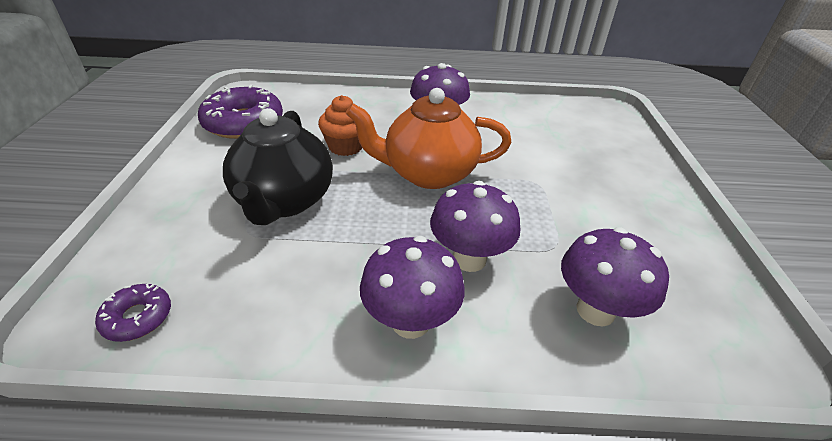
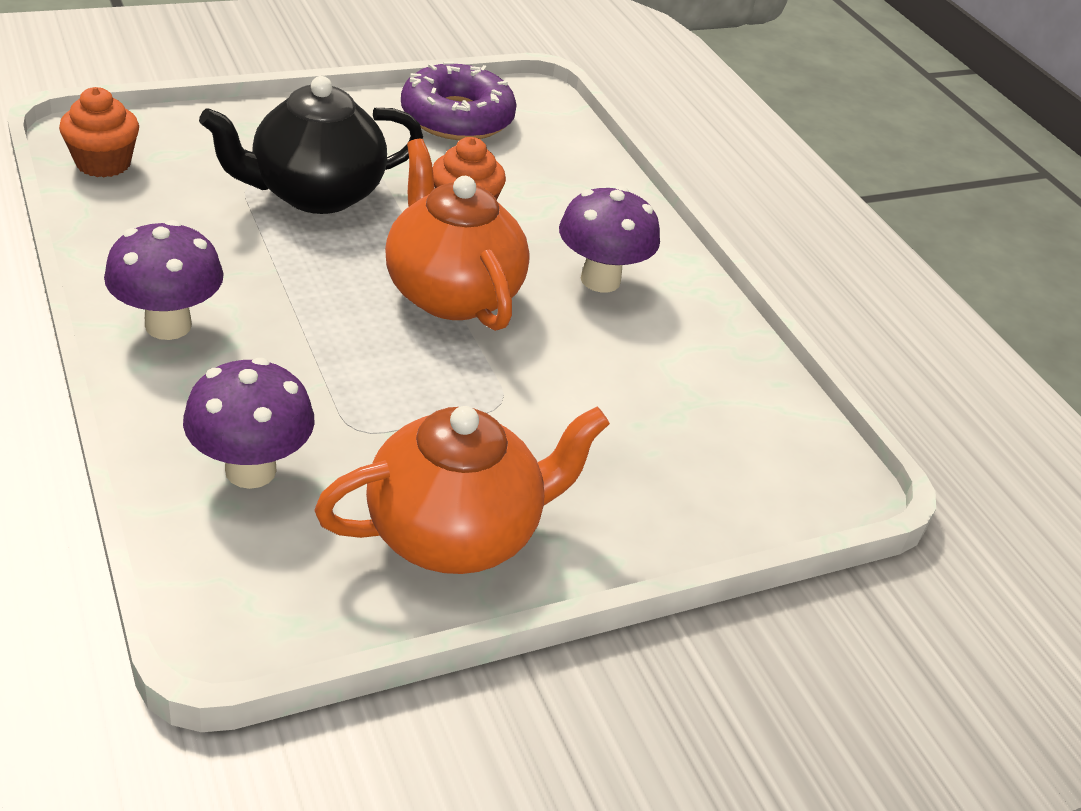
camera: 60 degrees right, 0 degrees up
(138, 317) = (103, 163): purple donut -> orange cupcake
(469, 259) = (290, 354): purple mushroom -> none
(653, 230) = (455, 534): none -> orange teapot

